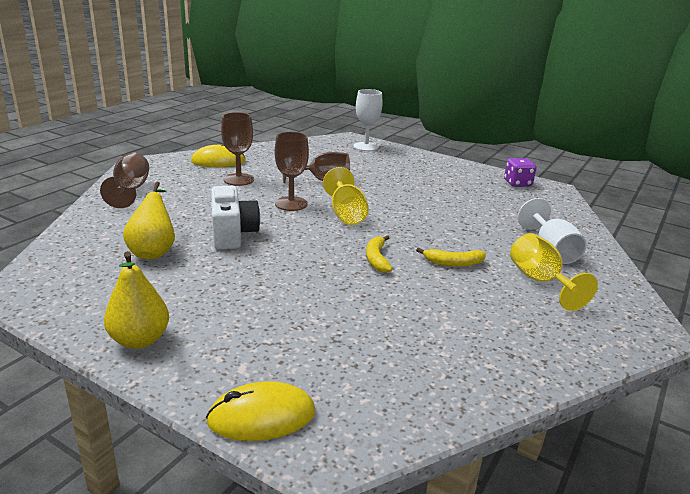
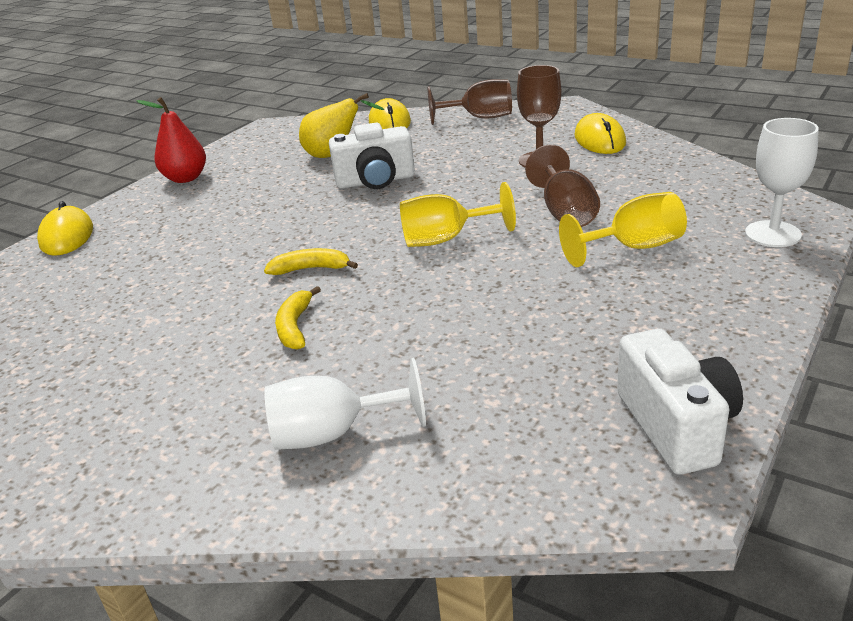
camera: 95 degrees right, 5 degrees up
(93, 225) = (389, 122): none -> yellow mouse
(140, 340) = (186, 178): yellow pear -> red pear
(291, 204) = (470, 200): brown goblet -> none
(517, 183) = (676, 426): purple dice -> white camera
(540, 281) = (230, 406): yellow goblet -> yellow goblet (633, 247)

